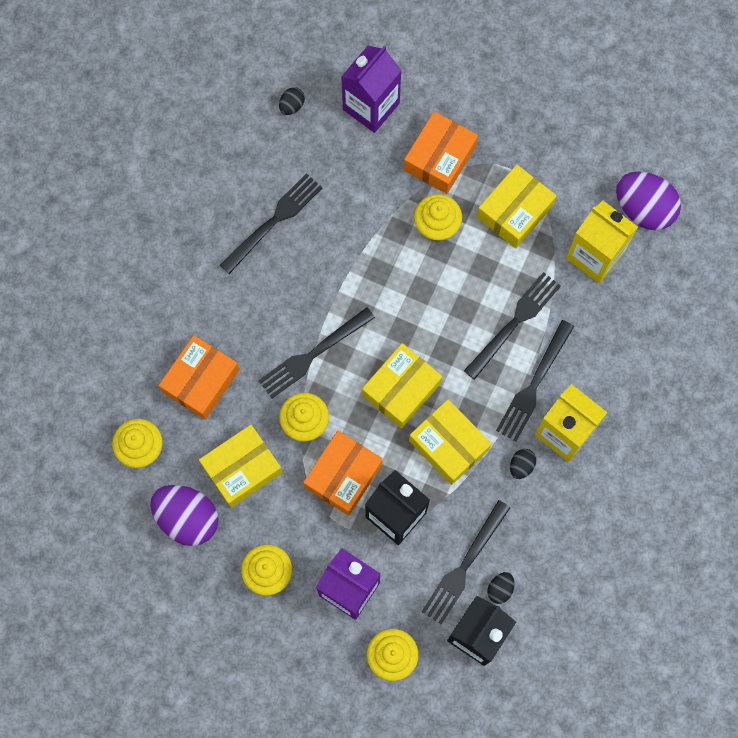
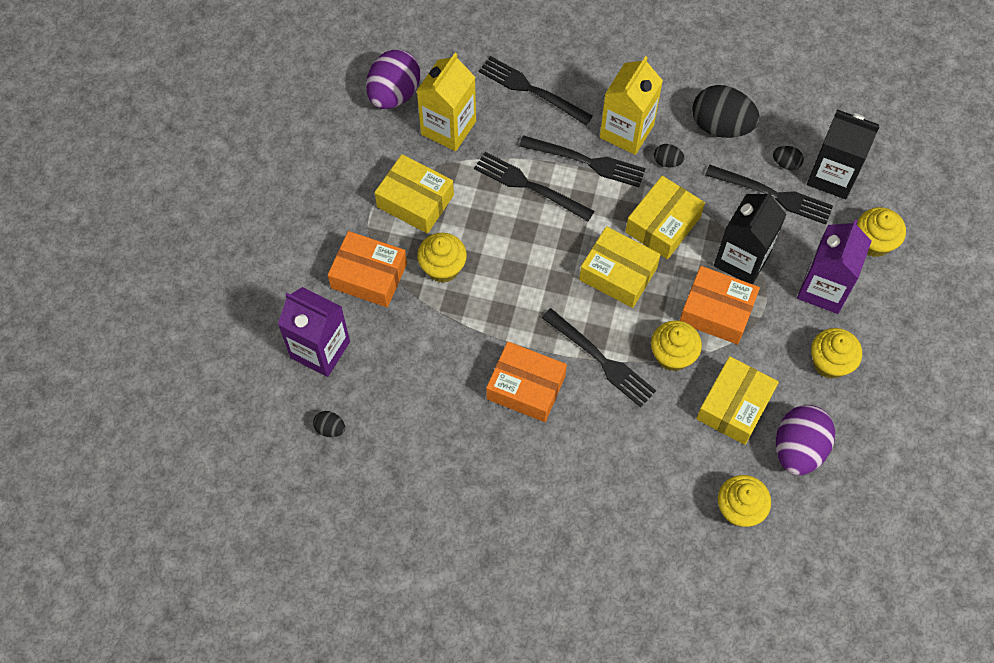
camera: 100 degrees left, 10 degrees down
(201, 381) = (653, 463): orange box -> orange box (526, 387)
(242, 469) = (734, 406): yellow box -> yellow box turned 75 degrees clockwise
(274, 221) = (464, 423): black fork -> black fork (531, 90)
(556, 532) = (721, 126): none -> black egg

